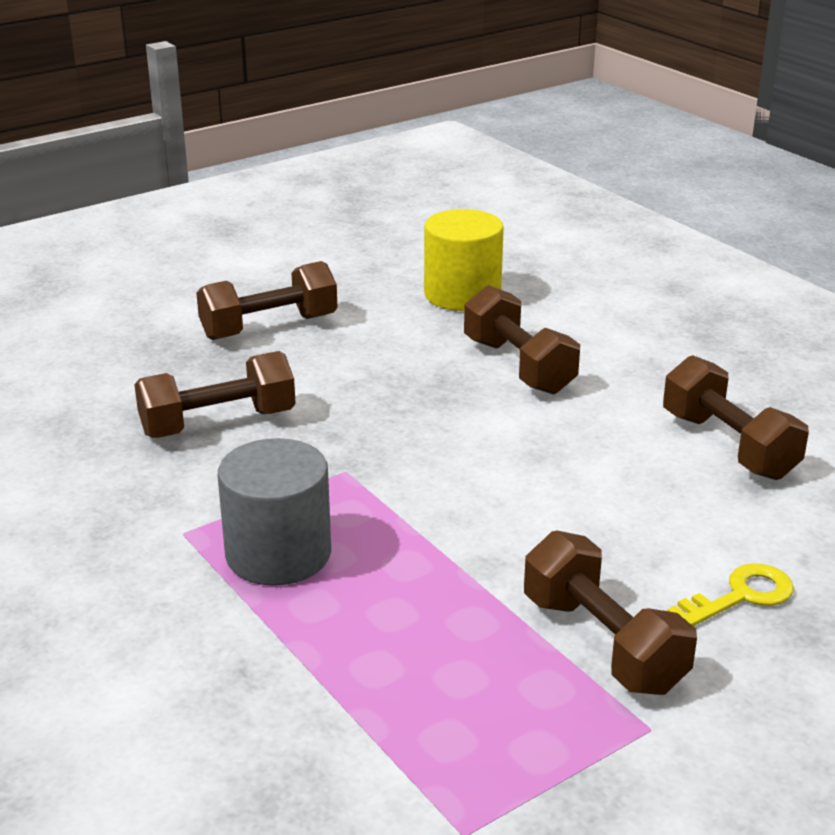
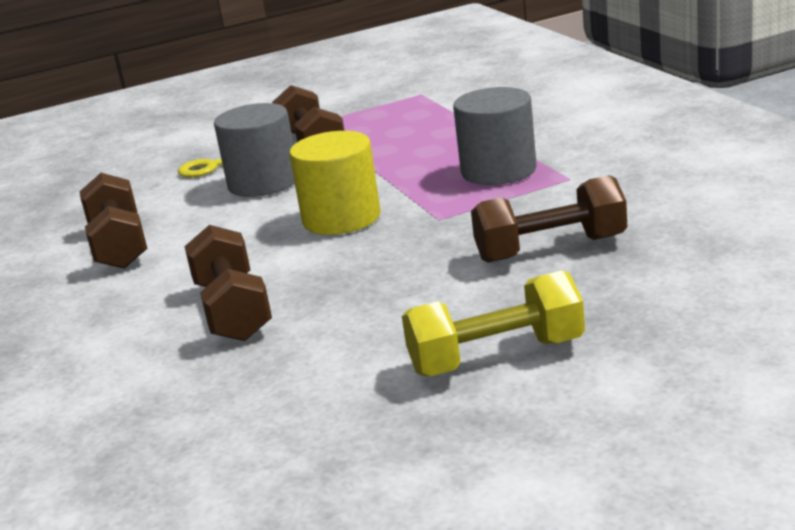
camera: 165 degrees left, 5 degrees down
(269, 327) = (496, 356): brown dumbbell -> yellow dumbbell
(462, 294) = (229, 410): yellow cylinder -> yellow cylinder (341, 218)
(623, 550) = (263, 183): none -> grey cylinder

